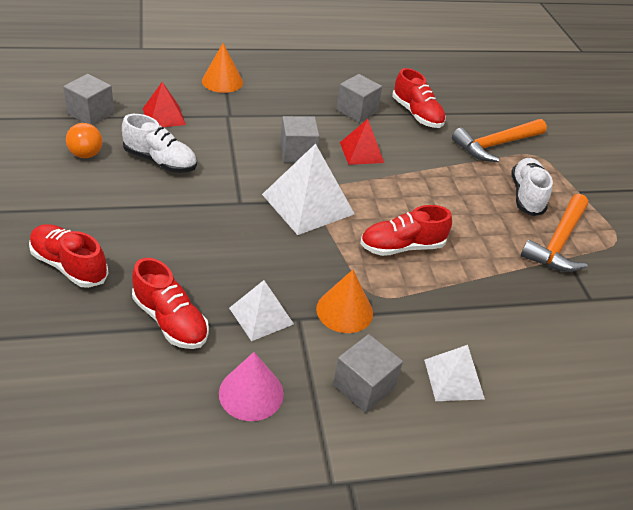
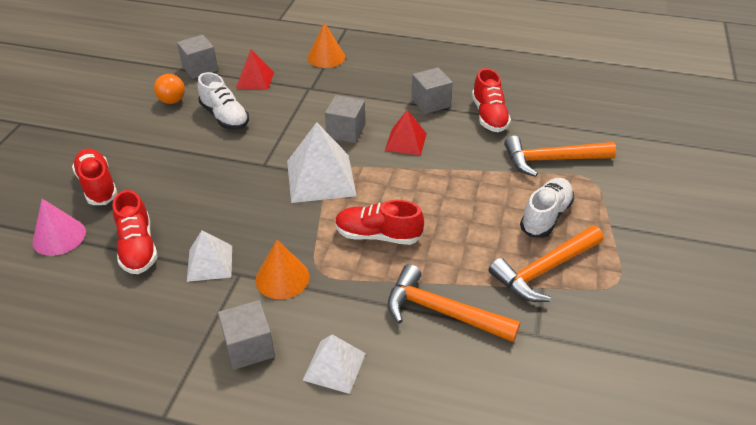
camera: 30 degrees right, 0 degrees up
(251, 393) = (155, 323): pink cone -> pink cone (59, 237)
(506, 301) = (442, 312): none -> orange hammer

